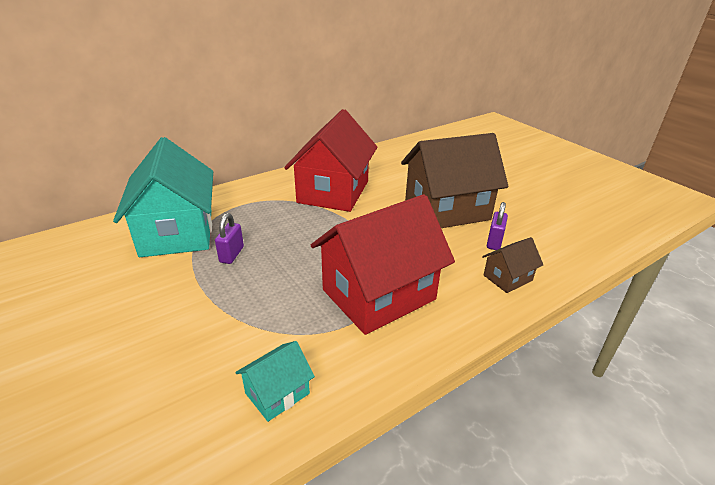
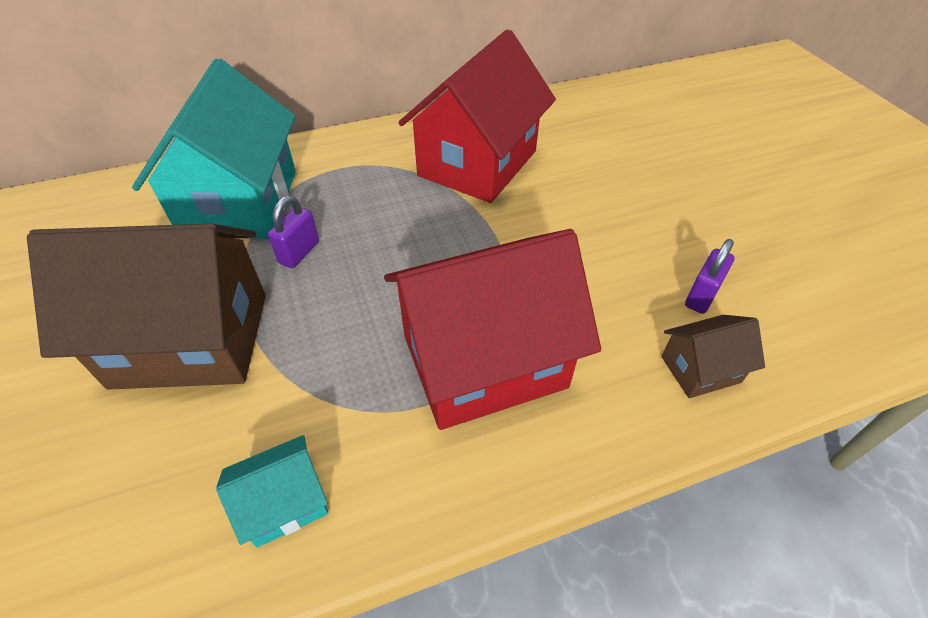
camera: 15 degrees right, 15 degrees up
(447, 210) = (643, 222): brown house -> brown house (191, 339)

